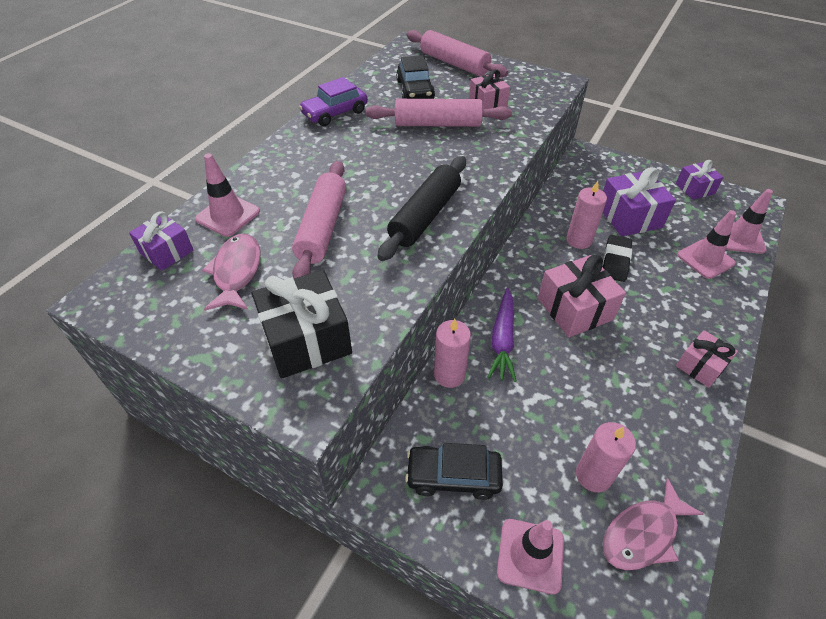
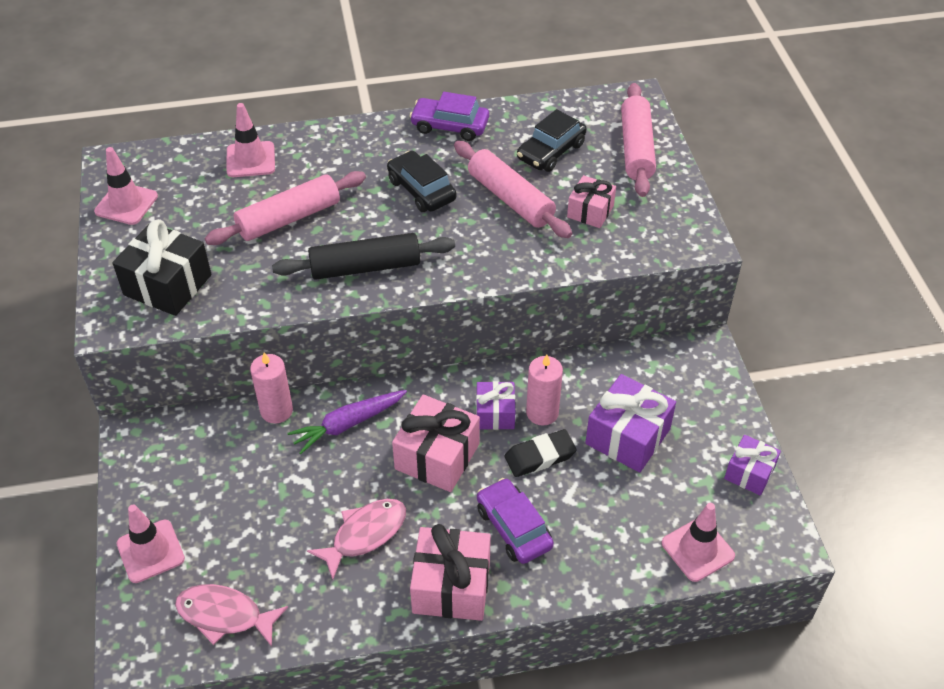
camera: 50 degrees right, 0 degrees up
(167, 252) = (183, 158): purple gift -> purple gift (495, 414)
(237, 272) = (197, 206): pink fish -> pink fish (365, 534)
(453, 476) = (181, 469): black car -> black car (421, 190)
(593, 475) = (254, 558): pink candle -> none
(668, 306) = (513, 528): none -> purple car
(700, 366) = (451, 586): pink gift -> pink gift, size x1.64
(705, 259) = (623, 531): pink traffic cone -> pink traffic cone (126, 204)

